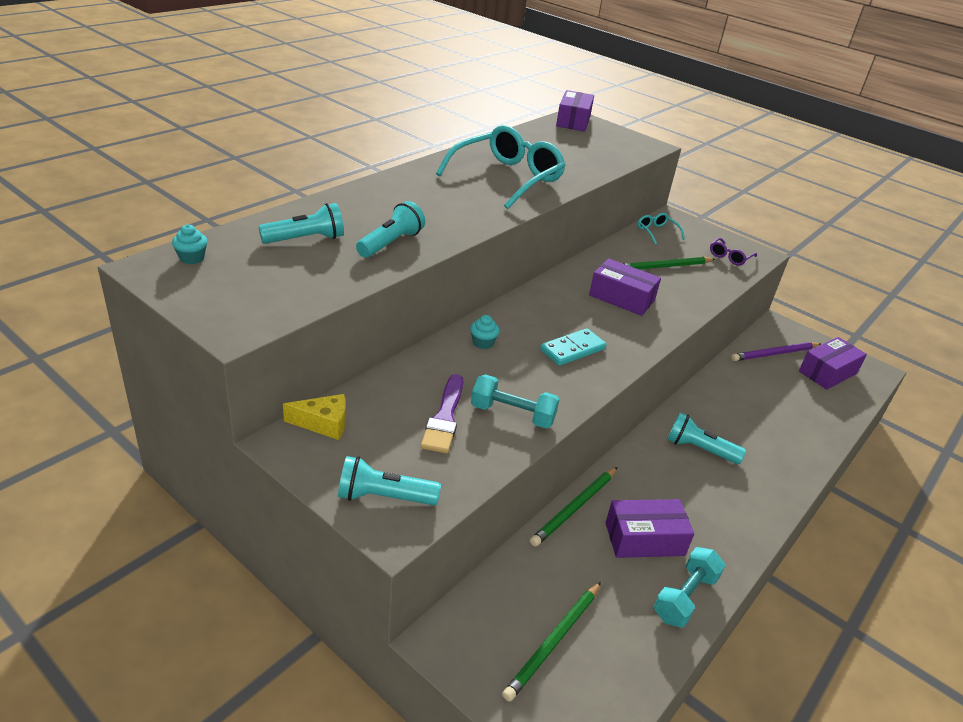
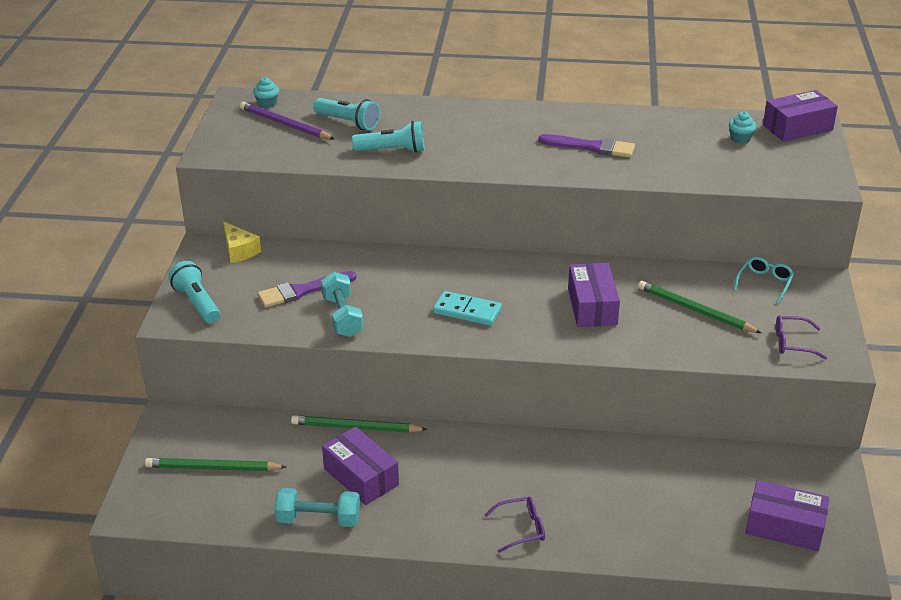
camera: 60 degrees right, 0 degrees up
(483, 343) = (416, 268): turquoise cupcake -> turquoise cupcake (740, 139)
(507, 178) = (591, 147): turquoise glasses -> purple brush
(699, 449) = (517, 471): turquoise flashlight -> none
(767, 482) = (521, 528): none -> purple glasses
(774, 354) = (761, 476): purple pencil -> purple pencil (285, 124)

